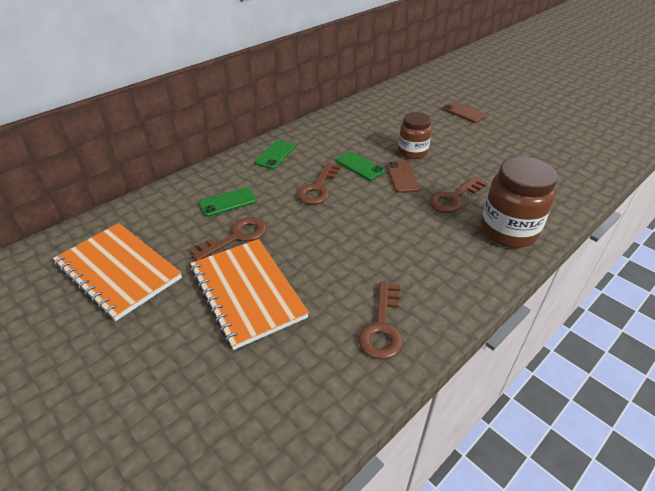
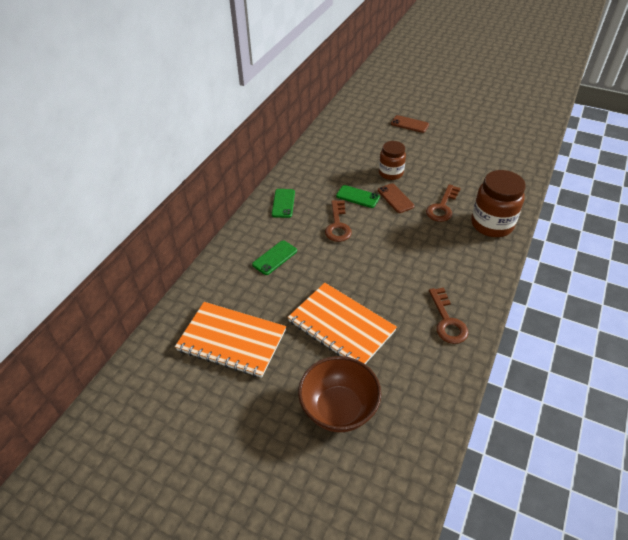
camera: 20 degrees left, 5 degrees up
(173, 390) = (338, 409): none -> brown bowl
(236, 237) = (302, 285): brown key -> none

